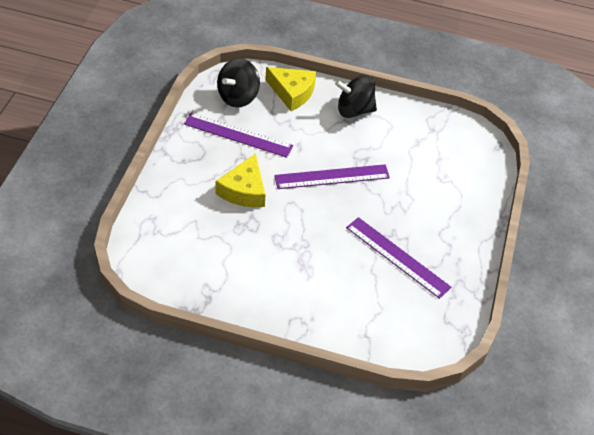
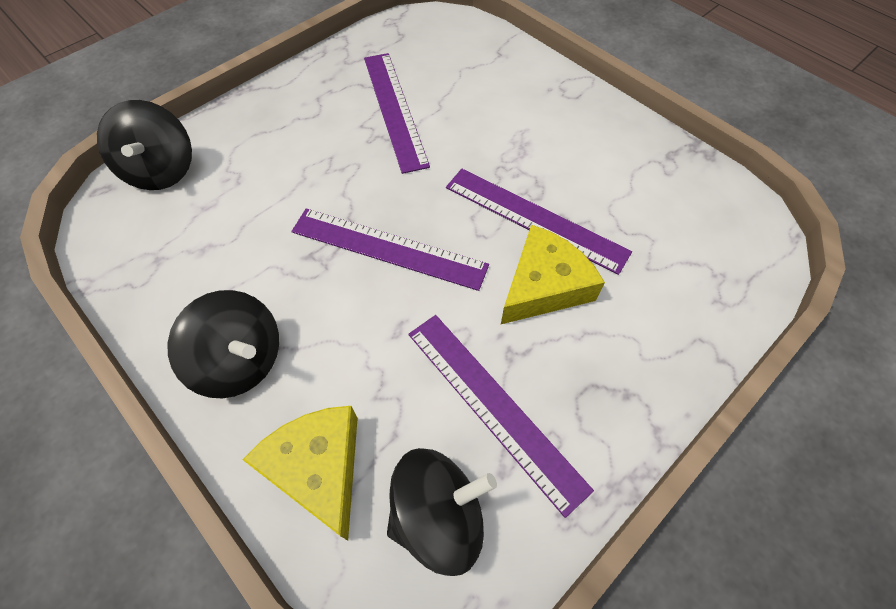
camera: 145 degrees left, 10 degrees up
(268, 222) = (535, 219): none -> purple ruler
(482, 166) = (162, 170): none -> black spinning top

